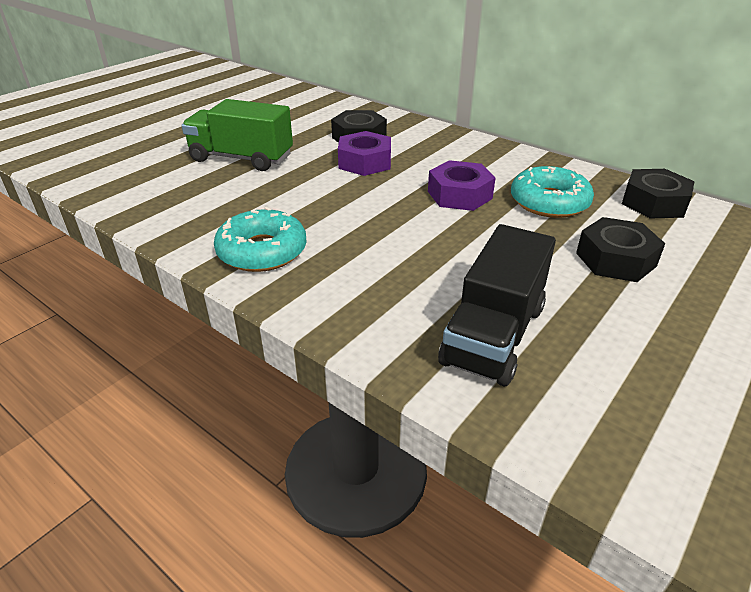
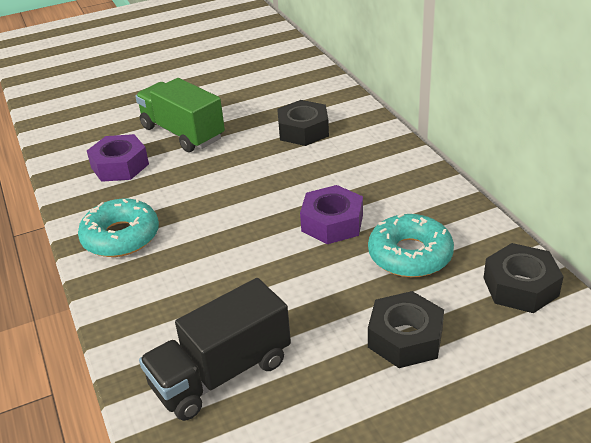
camera: 30 degrees right, 0 degrees up
(365, 162) = (282, 162): purple nut -> purple nut (120, 166)

